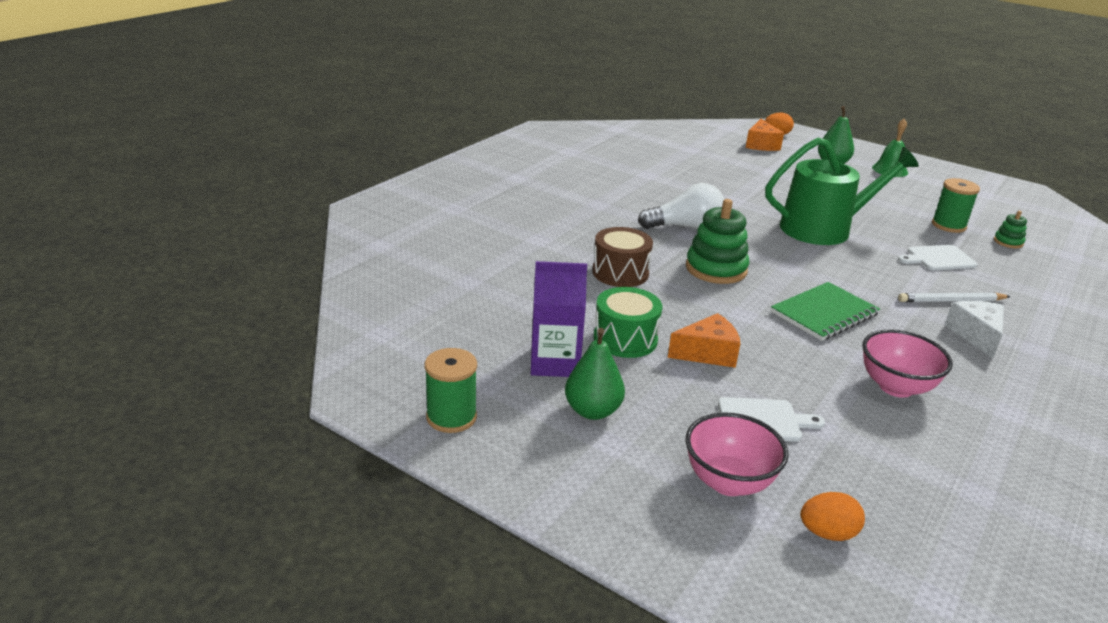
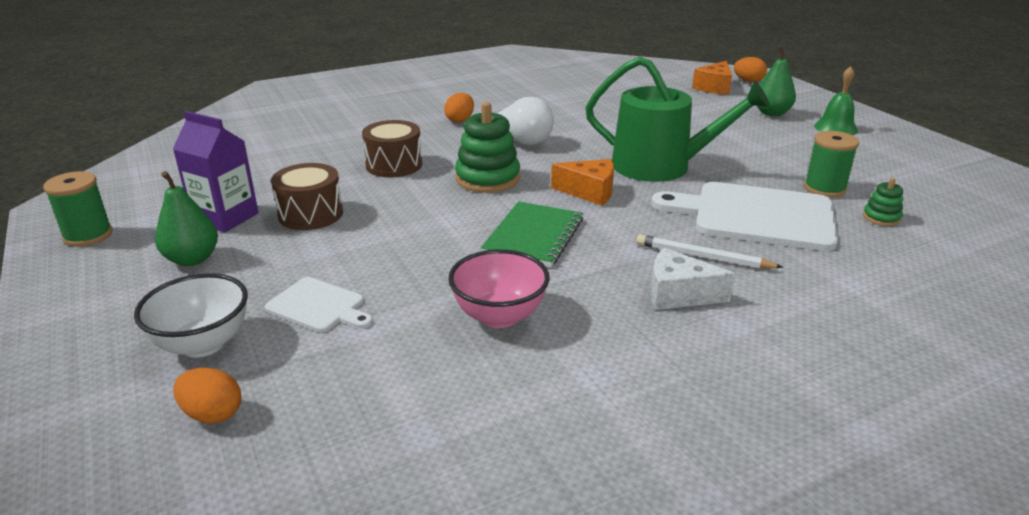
camera: 30 degrees right, 0 degrees up
(607, 214) = (460, 120): none -> orange egg
(625, 339) = (310, 214): green drum -> brown drum
(707, 353) = (362, 241): orange cheese -> orange cheese (589, 192)
(728, 482) = (203, 344): pink bowl -> white bowl
(824, 314) = (534, 236): green notebook -> green notebook turned 60 degrees counterclockwise
(938, 258) = (756, 216): white cutting board -> white cutting board, size x1.96
(976, 335) = (678, 294): white cheese -> white cheese turned 105 degrees counterclockwise

